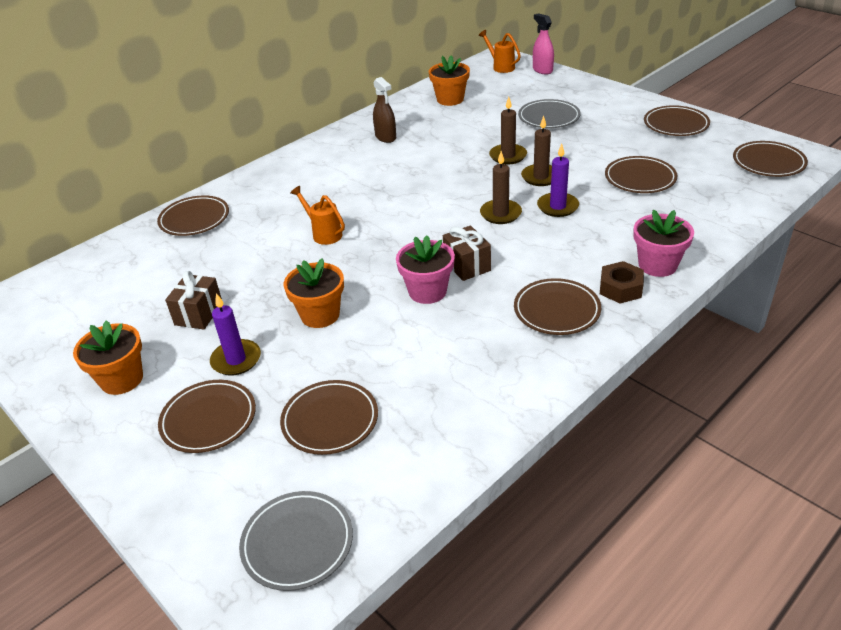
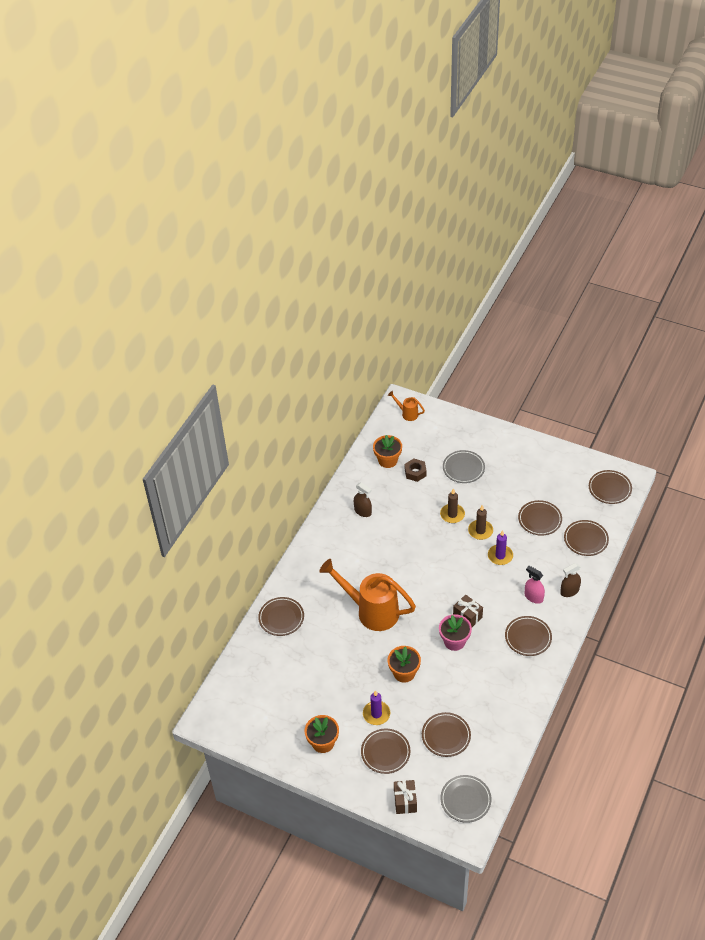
camera: 20 degrees left, 10 degrees up
(199, 314) = (335, 690): brown gift -> brown gift (405, 801)
(323, 233) = (371, 611): orange watering can -> orange watering can, size x2.23
(500, 214) = (469, 569): brown candle -> none
(542, 70) = (439, 412): pink spray bottle -> pink spray bottle (533, 597)
(620, 288) = (555, 613): brown nut -> brown nut (415, 472)
(657, 265) = (569, 591): pink flower pot -> brown spray bottle
(675, 124) = (546, 460): brown plate -> brown plate (586, 539)

